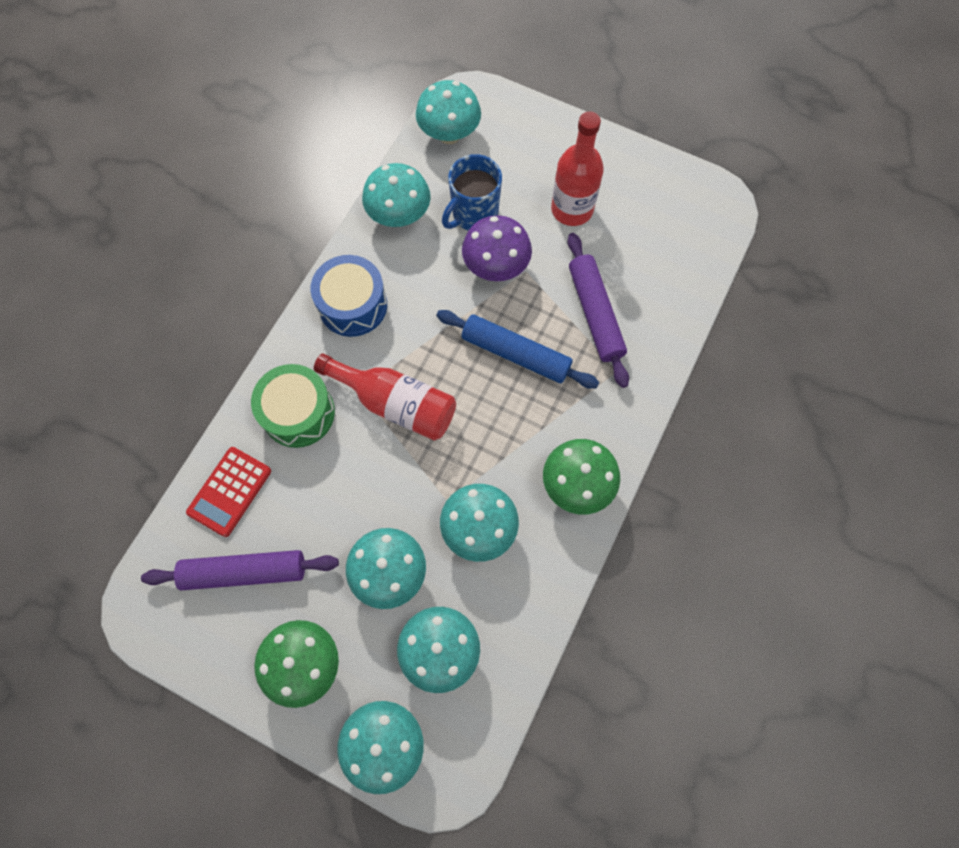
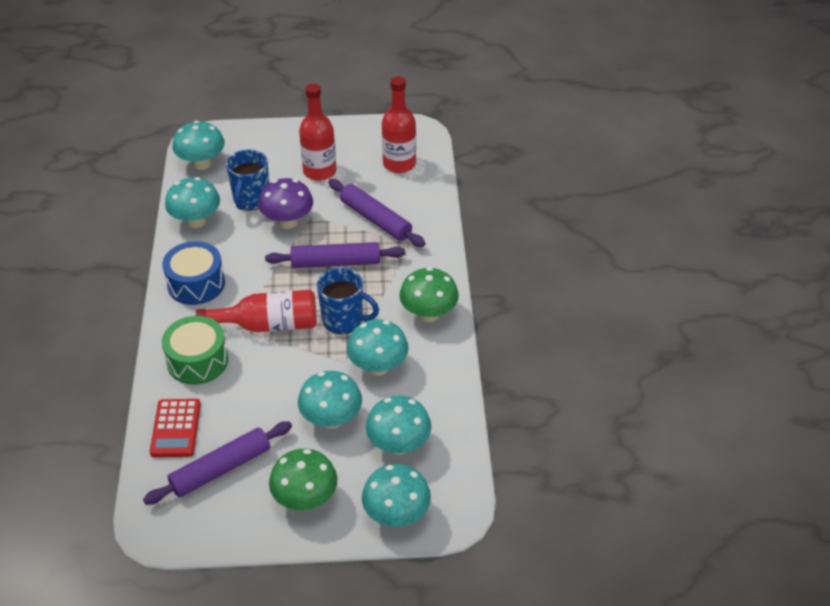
camera: 30 degrees left, 25 degrees down
(479, 442) = (344, 320): none -> blue mug
(516, 354) = (336, 262): blue rolling pin -> purple rolling pin
(669, 243) = (399, 164): none -> red bottle

